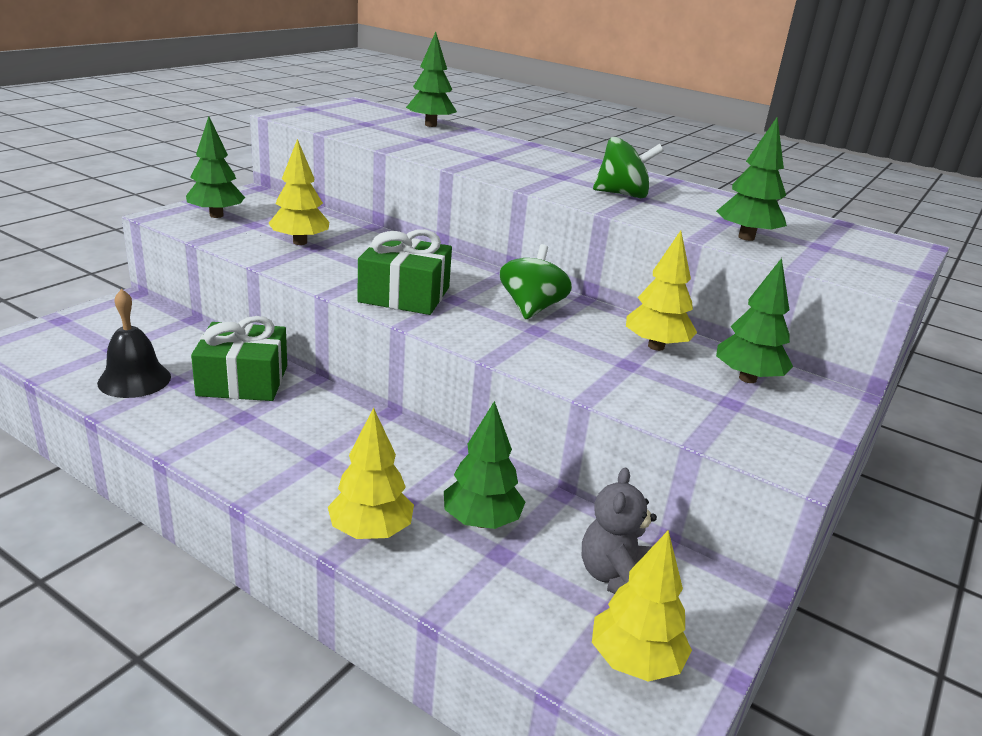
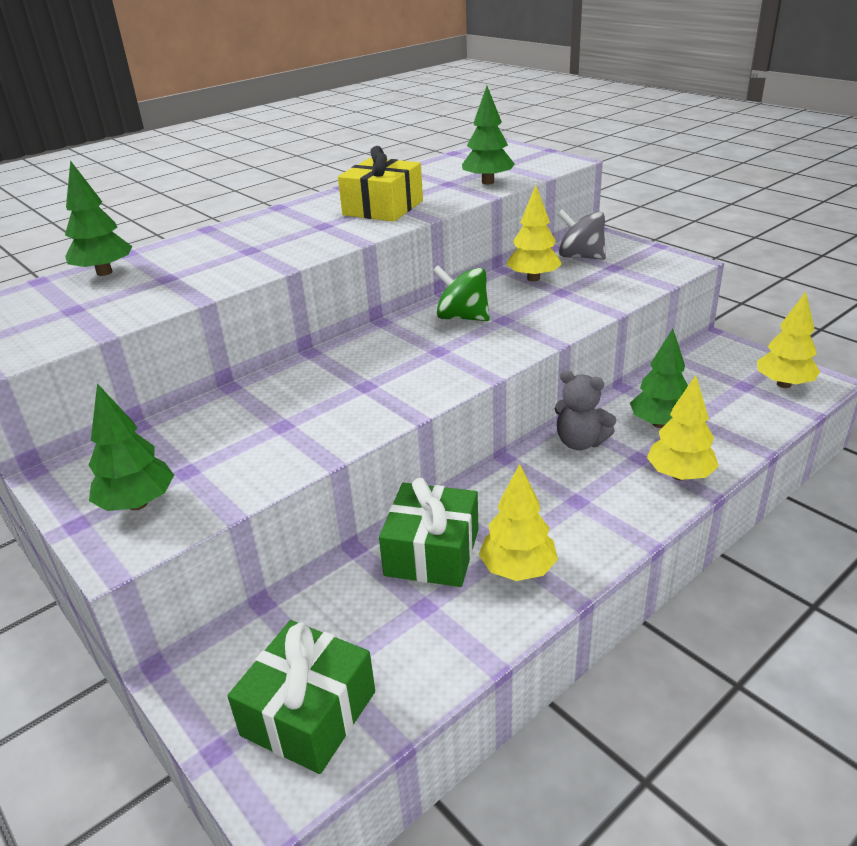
camera: 70 degrees left, 5 degrees up
(134, 379) = (415, 643): black bell -> none
(300, 242) = (265, 435): yellow tree -> yellow tree (518, 569)
(404, 295) = (426, 375): green gift -> green gift (309, 713)
(615, 577) = (710, 379): grey teddy bear -> grey teddy bear (580, 442)
(623, 194) = (383, 208): green spinning top -> yellow gift
(747, 378) = (580, 257): green tree -> grey spinning top

